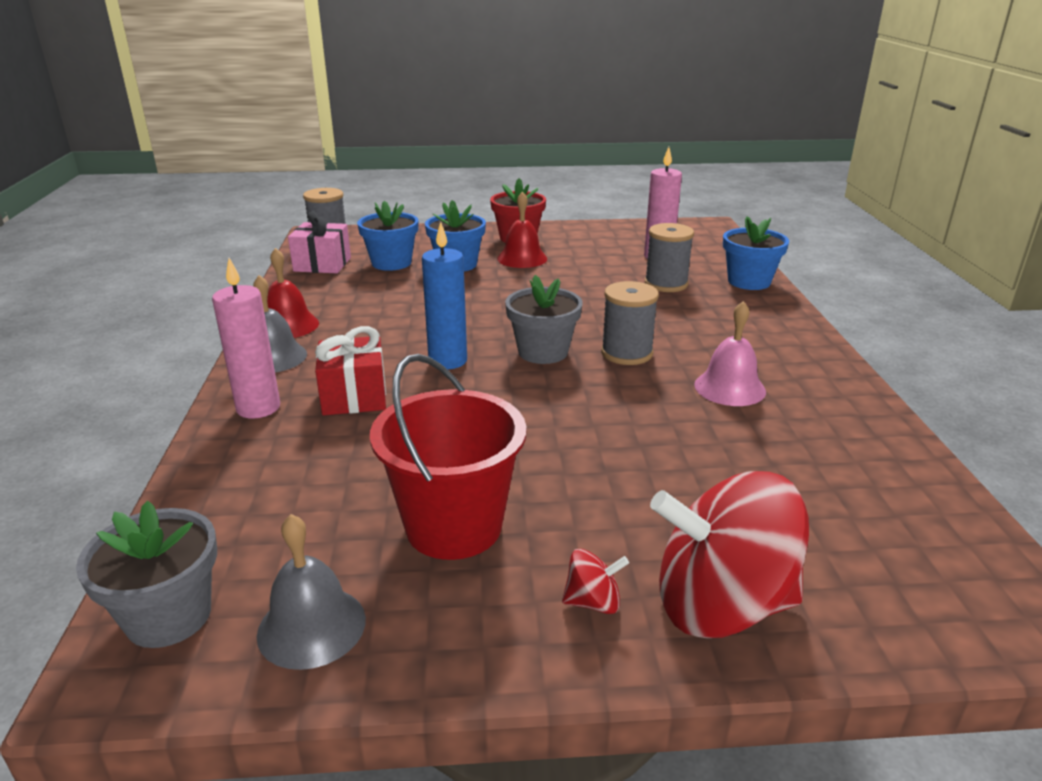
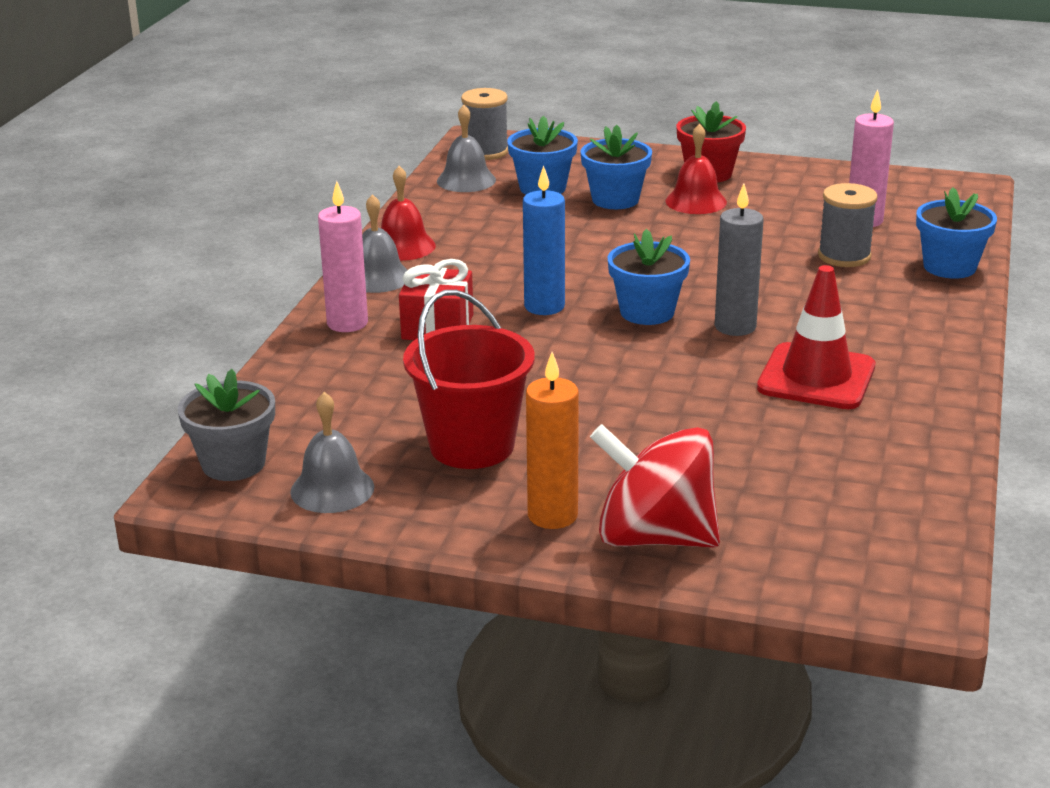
camera: 20 degrees right, 0 degrees up
(322, 264) = (466, 180): pink gift -> grey bell
(543, 352) = (647, 312): grey flower pot -> blue flower pot
(593, 602) = (552, 515): red spinning top -> orange candle
(626, 353) = (735, 327): grey spool -> grey candle
(729, 388) = (816, 377): pink bell -> red traffic cone

